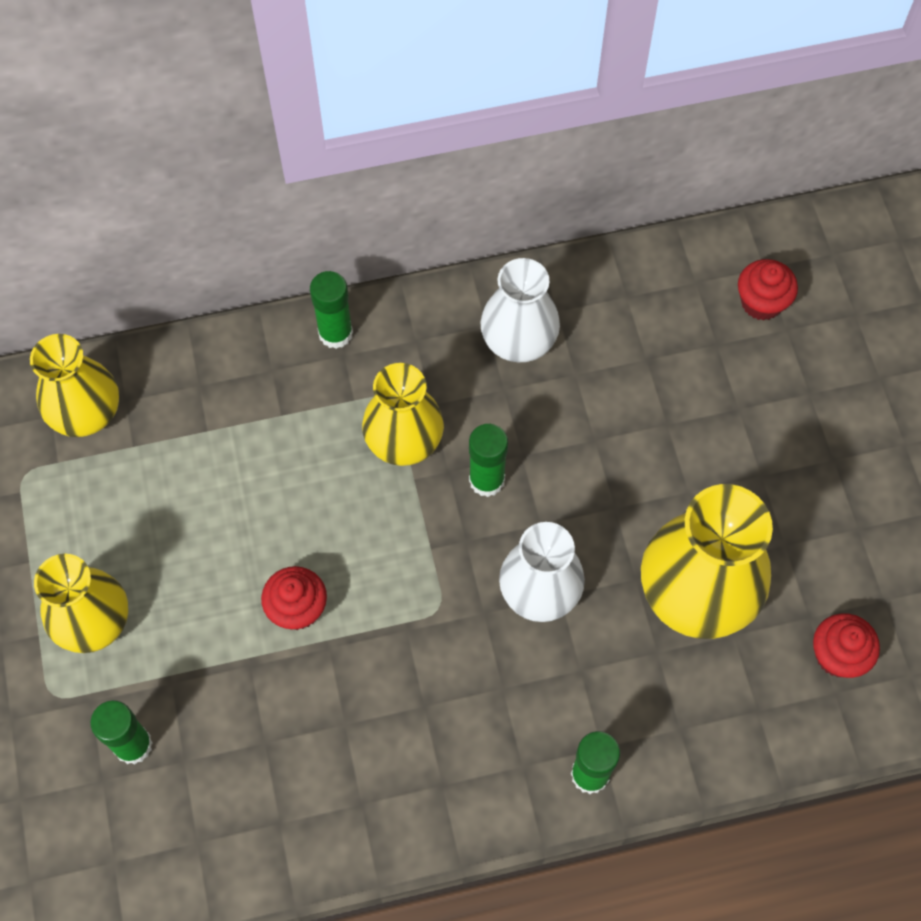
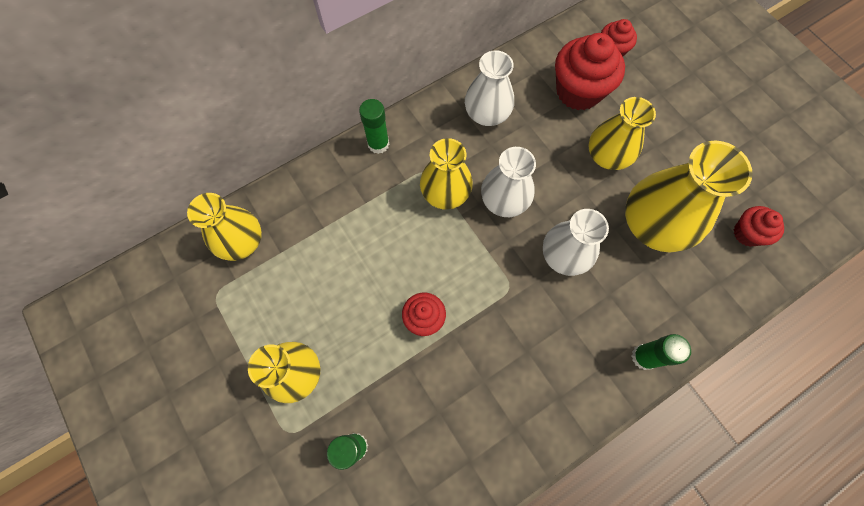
camera: 20 degrees left, 5 degrees up
(486, 480) = (504, 200): green glue stick -> white vase
(676, 465) = (607, 156): none -> yellow vase
(678, 350) = (578, 91): none -> red cupcake

